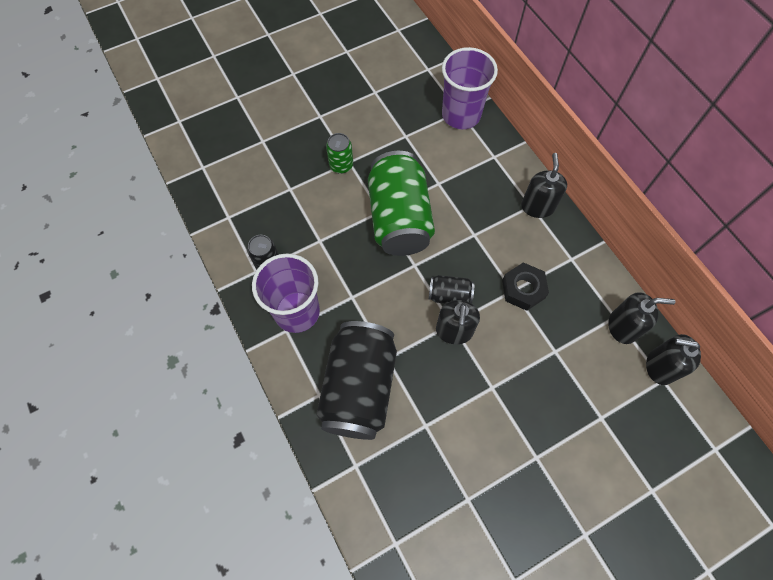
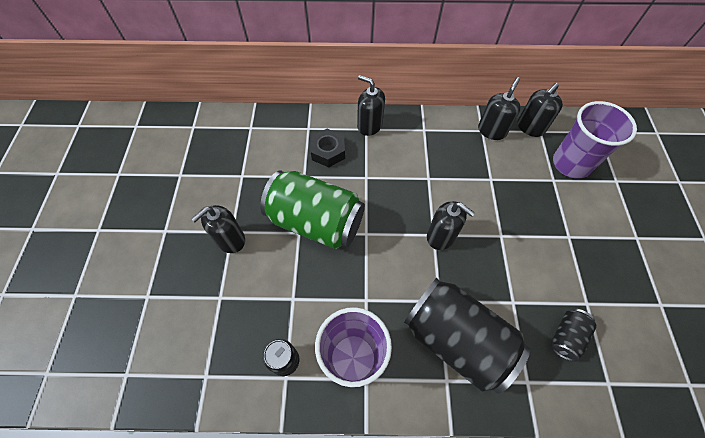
camera: 60 degrees left, 5 degrees down
(341, 165) = (230, 240): green can -> black soap dispenser
(449, 295) = (408, 222): black can -> black can (566, 337)
(461, 115) = (255, 128): purple cup -> purple cup (571, 164)
(523, 289) = (431, 171): black nut -> black nut (328, 151)

